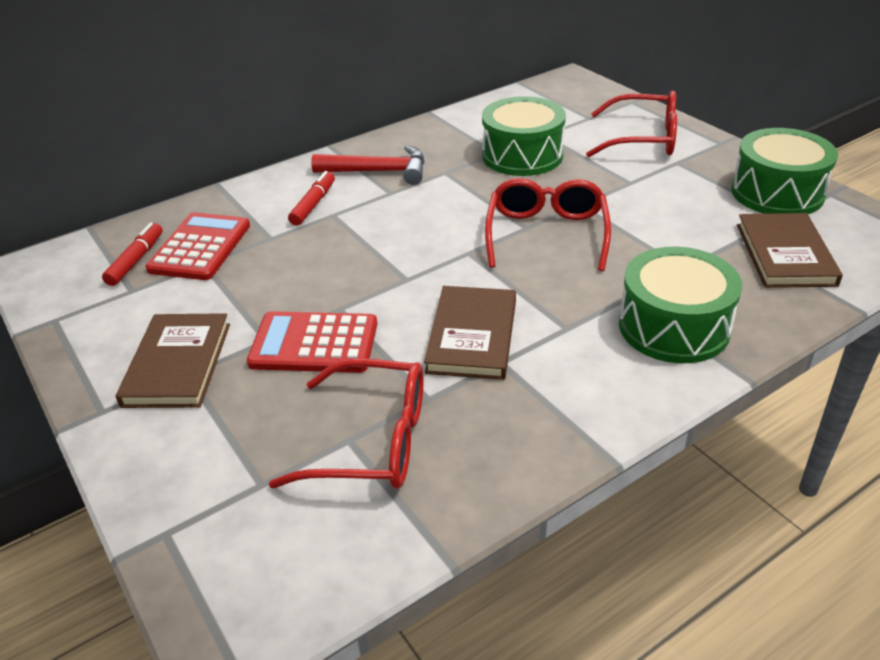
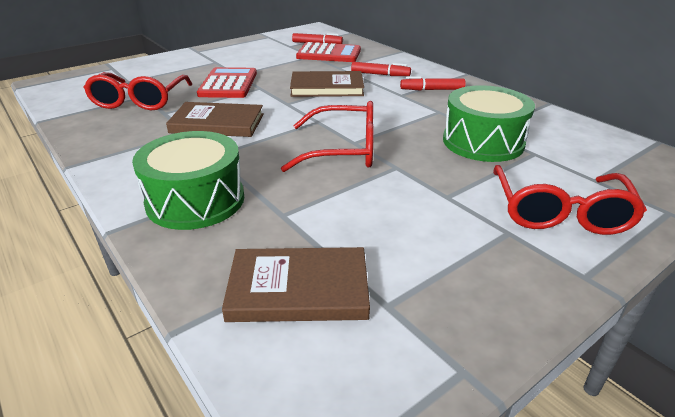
camera: 85 degrees right, 5 degrees down
(177, 364) = (224, 59): brown book -> brown book (327, 87)
(378, 171) = (432, 90): red hammer -> red marker
(777, 193) = (451, 309): green drum -> none

